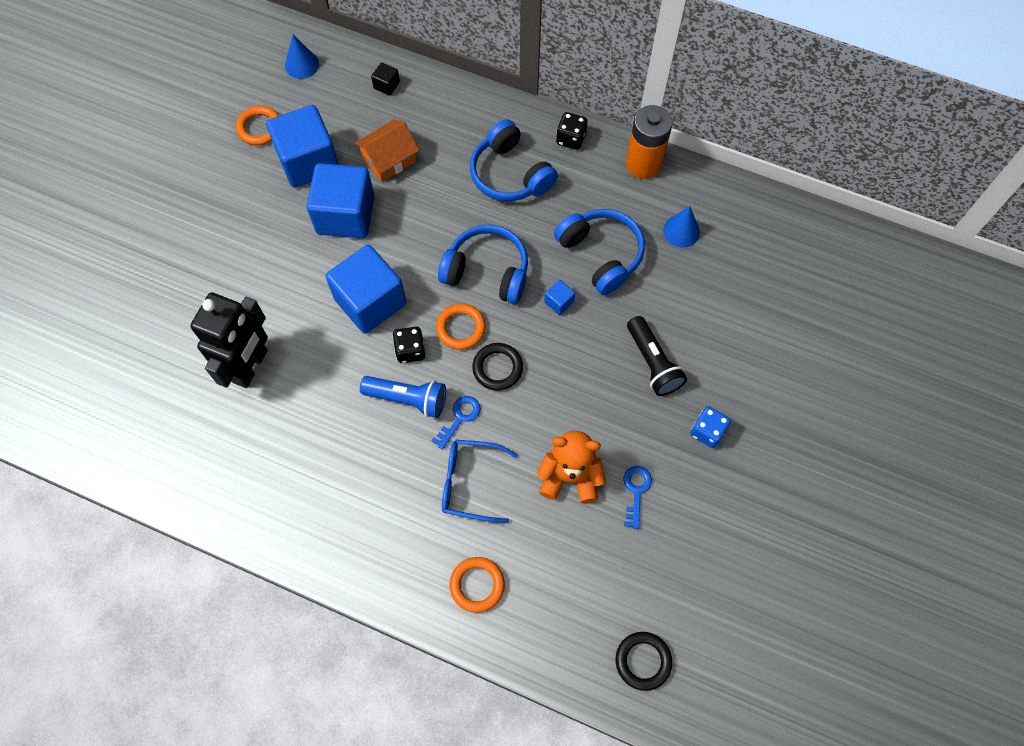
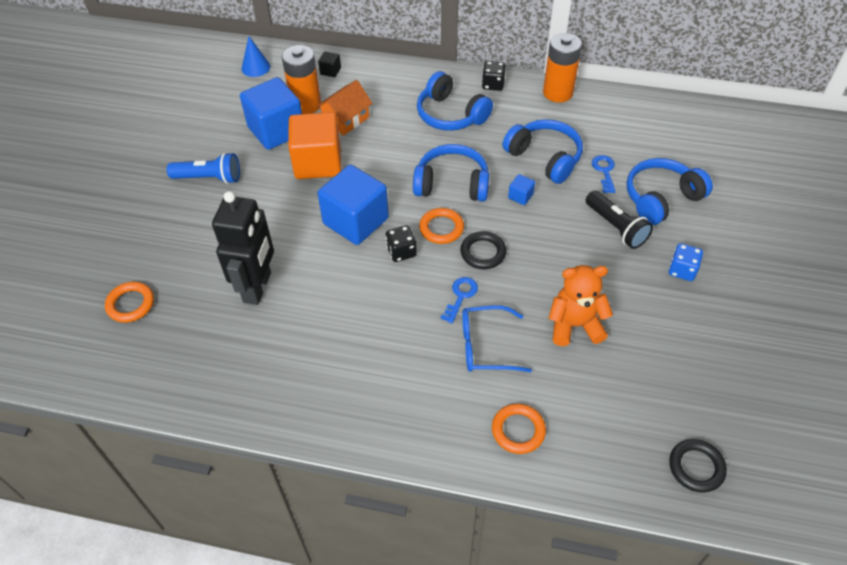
camera: 10 degrees left, 15 degrees down
(259, 128) = (229, 113): orange ring -> orange ring (130, 304)
(345, 215) = (318, 162): blue cube -> orange cube
(348, 130) = (306, 104): none -> orange battery
(408, 399) = (409, 289): blue flashlight -> blue flashlight (209, 178)
(636, 491) = (637, 327): blue key -> blue key (604, 171)
(681, 231) = (605, 132): blue cone -> none
(715, 334) = (661, 198): none -> blue headphones

